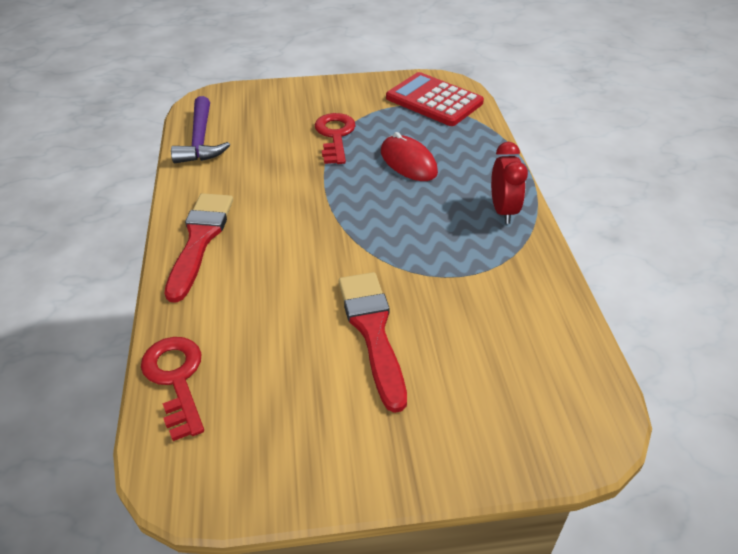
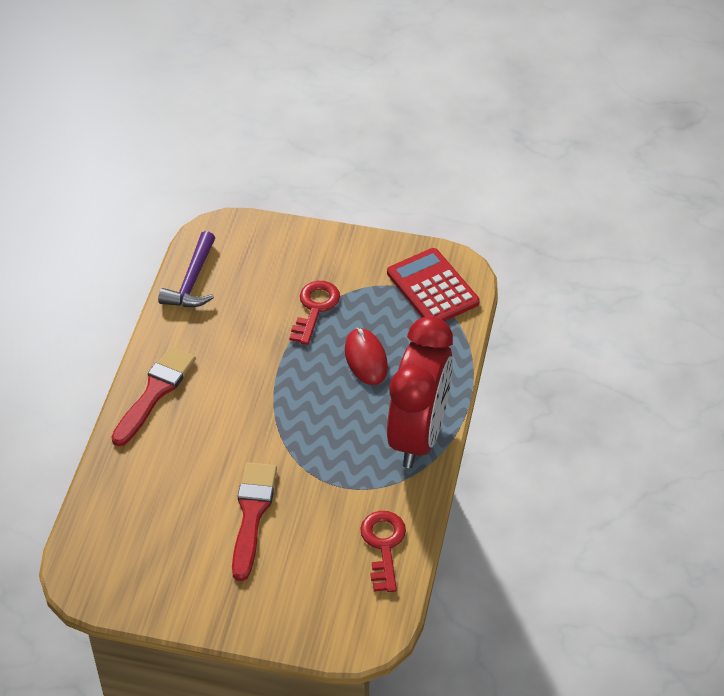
camera: 20 degrees right, 5 degrees up
(175, 379) = (98, 509): red key -> red key (383, 545)
(503, 210) = (418, 435): red clock -> red clock, size x2.15

